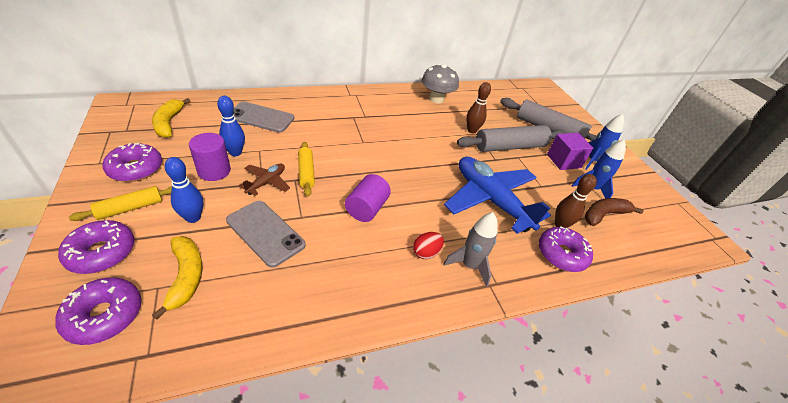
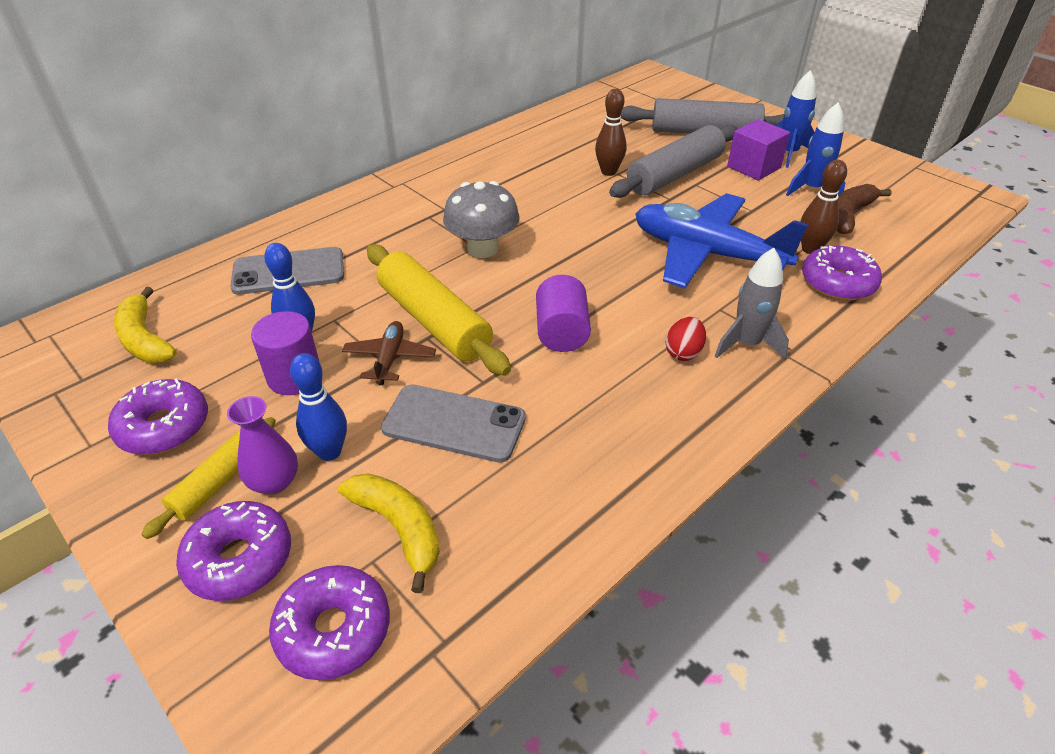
camera: 20 degrees left, 0 degrees up
(154, 220) = (274, 481): none -> purple vase
(306, 172) = (434, 321): yellow rolling pin -> yellow rolling pin, size x1.80
(436, 99) = (523, 145): grey mushroom -> grey mushroom (482, 249)

